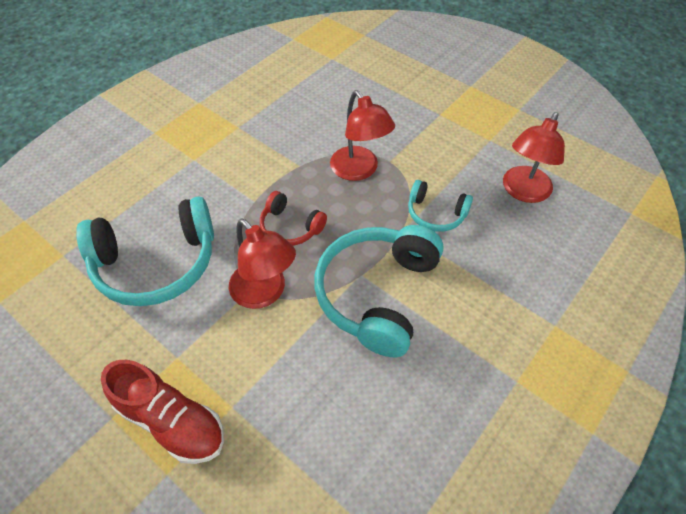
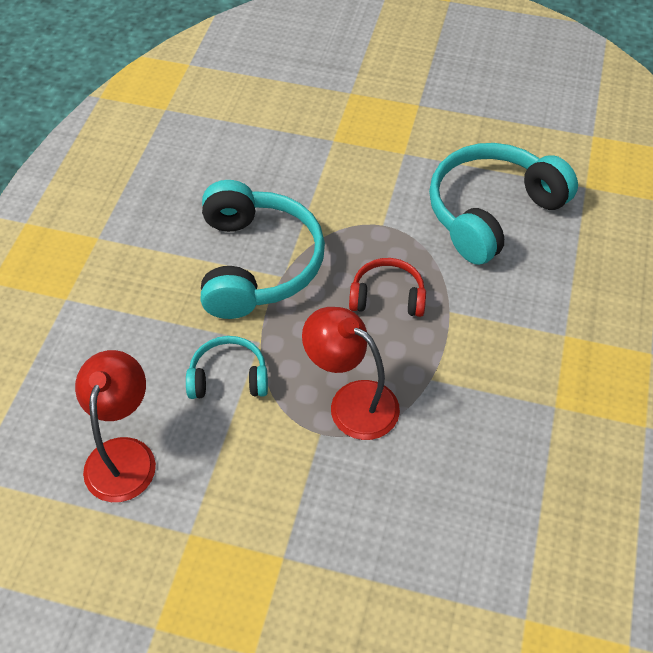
camera: 155 degrees right, 0 degrees up
(172, 421) = (372, 117): red shoe -> none
(264, 293) = (367, 225): red lamp -> none

